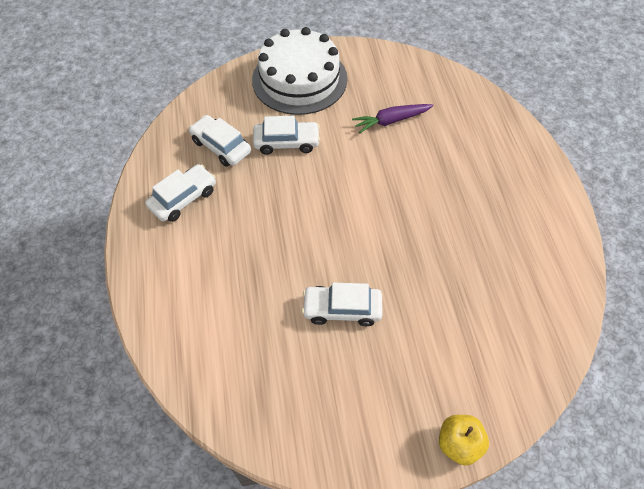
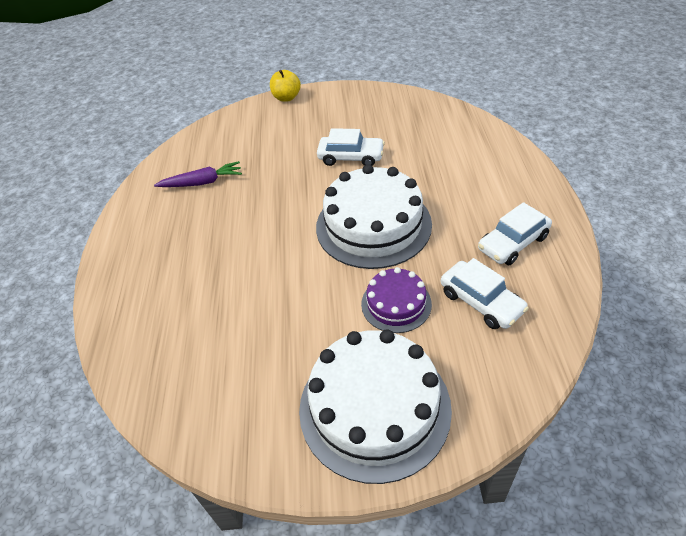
camera: 170 degrees left, 10 degrees down
(286, 142) = (396, 304): white car -> purple cake
(309, 214) = (373, 225): none -> white cake
(391, 121) = (256, 328): purple carrot -> purple carrot (202, 182)

